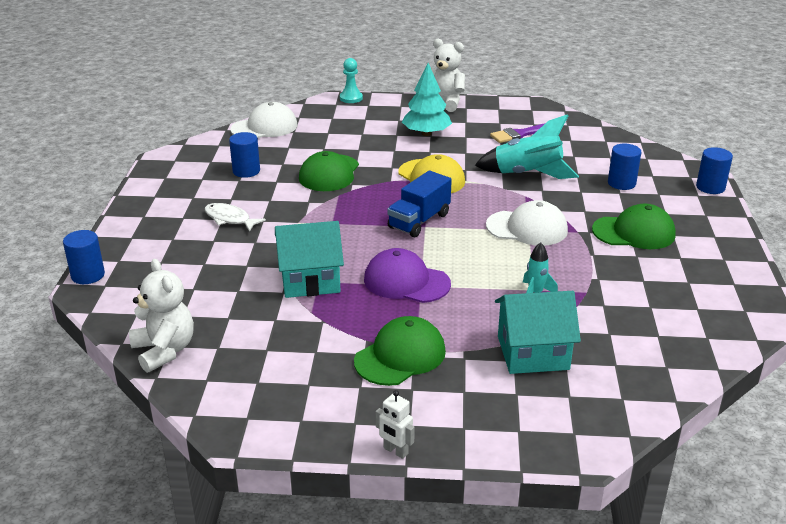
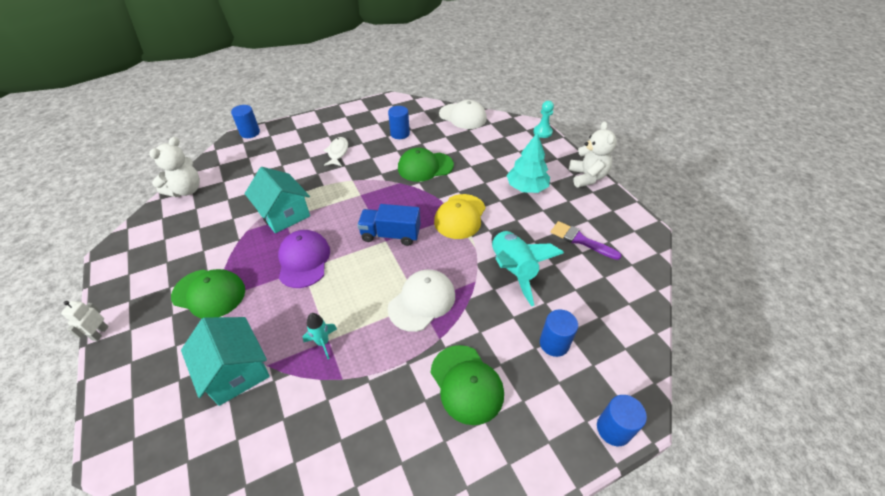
camera: 60 degrees right, 15 degrees up
(527, 228) = (422, 301): white cap -> white cap turned 120 degrees counterclockwise

